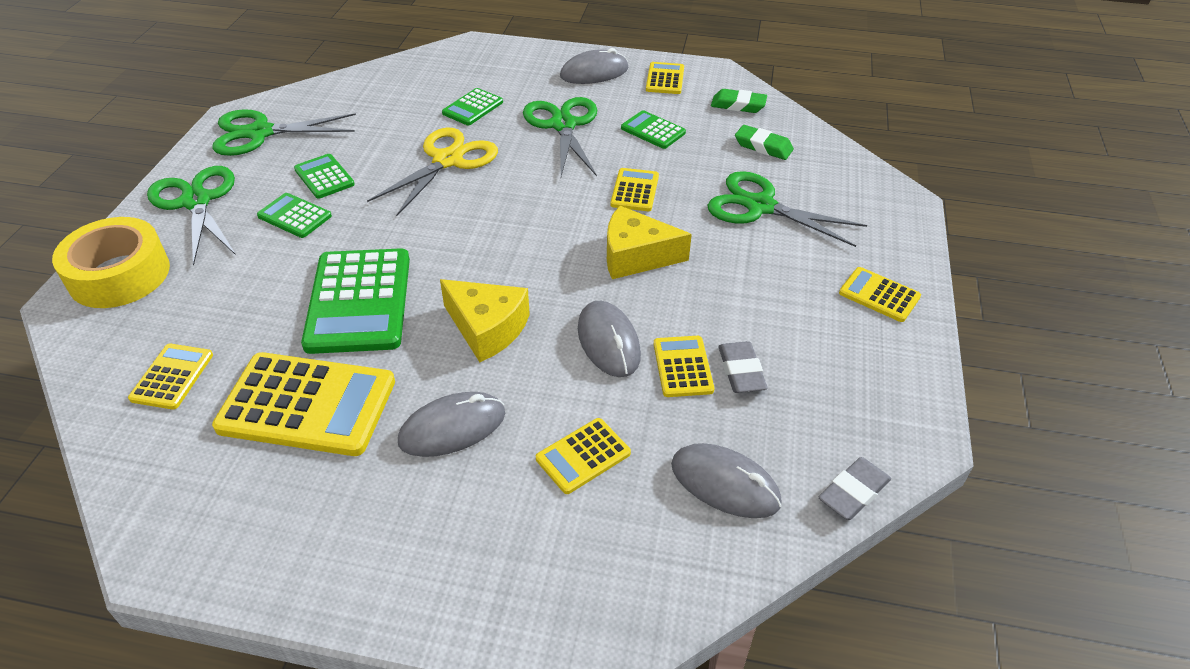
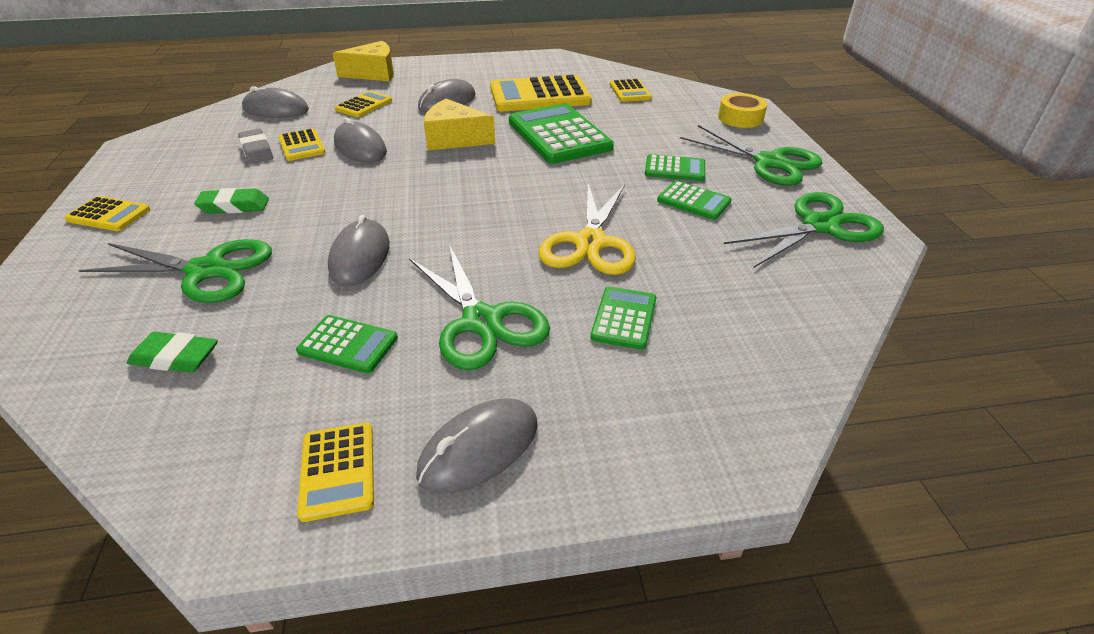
camera: 160 degrees right, 5 degrees down
(119, 275) = (740, 118): yellow tape -> yellow tape, size x0.62
(635, 190) = (360, 256): yellow calculator -> grey mouse
(636, 256) = (348, 199): yellow cheese -> yellow cheese (373, 73)
(738, 105) = (197, 437): green eraser -> green eraser (234, 206)
(853, 492) = (195, 118): grey eraser -> none

